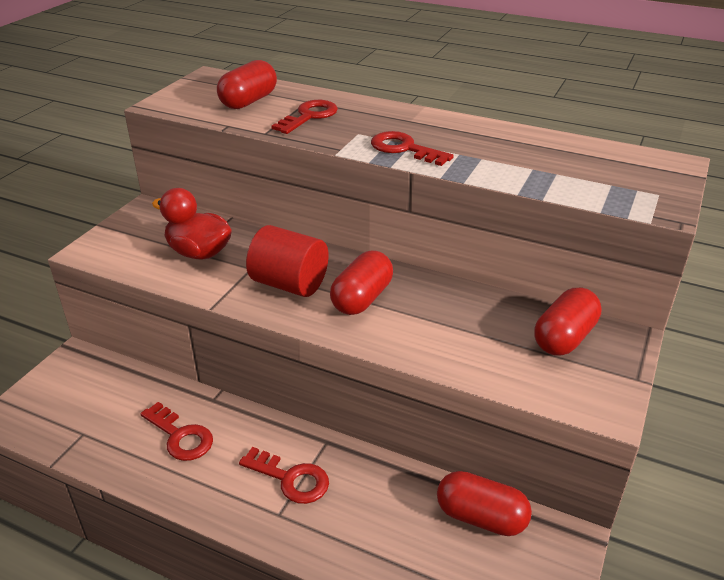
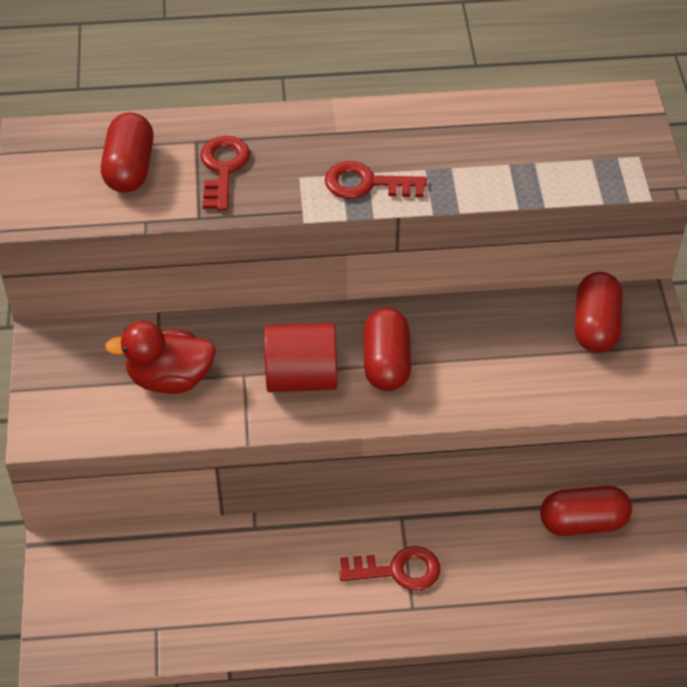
camera: 30 degrees left, 15 degrees up
(180, 436) = (258, 582): red key -> none

